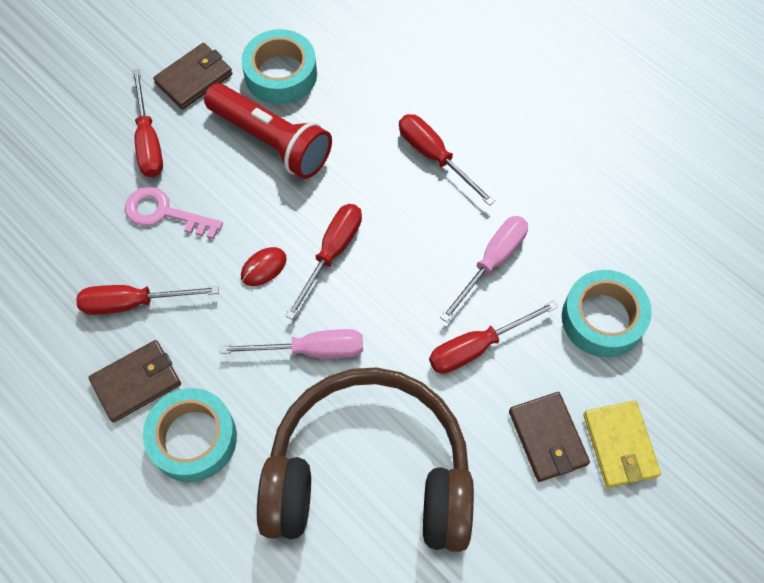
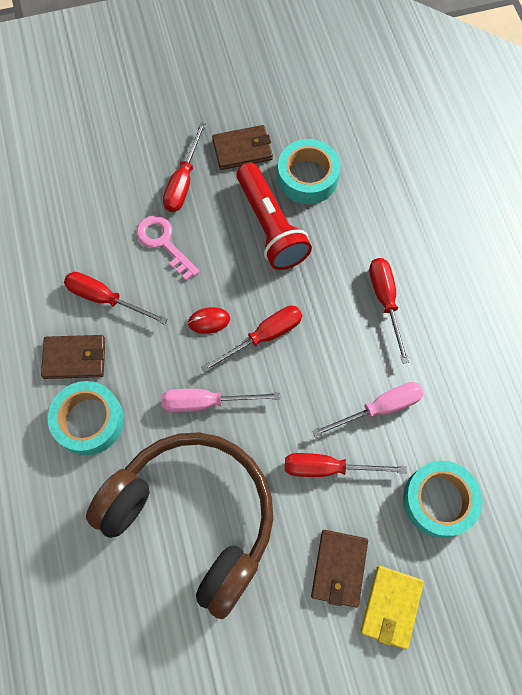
camera: 30 degrees right, 5 degrees up
(311, 350) = (206, 402): pink screwdriver -> pink screwdriver turned 150 degrees clockwise

